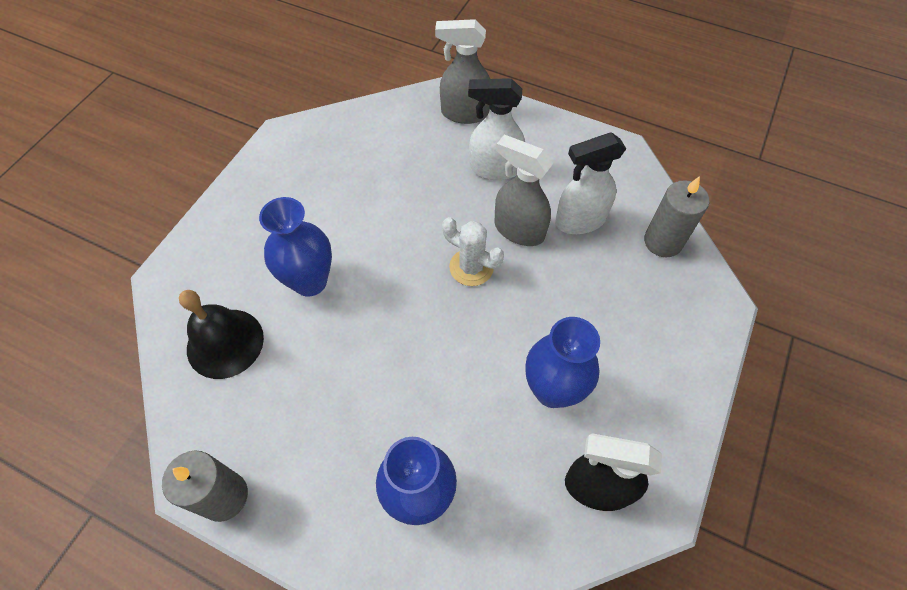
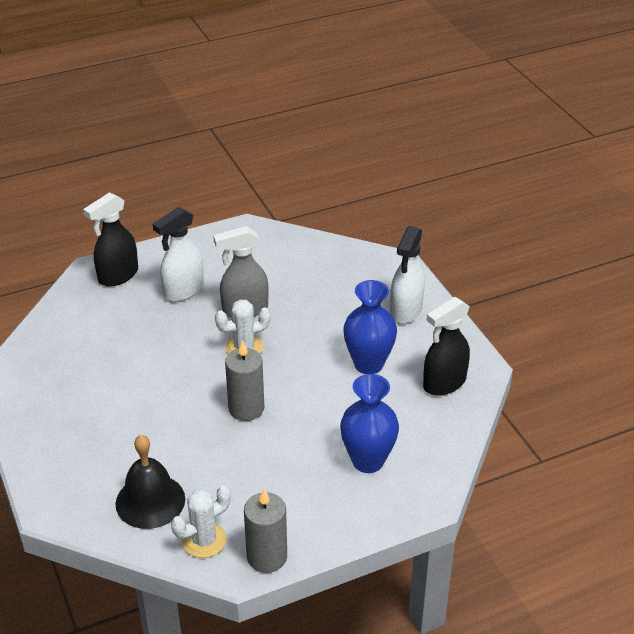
camera: 50 degrees left, 20 degrees down
(208, 424) = (204, 540): none -> white cactus
(310, 281) = (155, 431): blue vase -> none
(464, 113) = (118, 276): grey spray bottle -> black spray bottle
(579, 221) = (273, 280): white spray bottle -> white spray bottle (406, 311)
(663, 242) = (331, 256): grey candle -> grey candle (246, 408)

